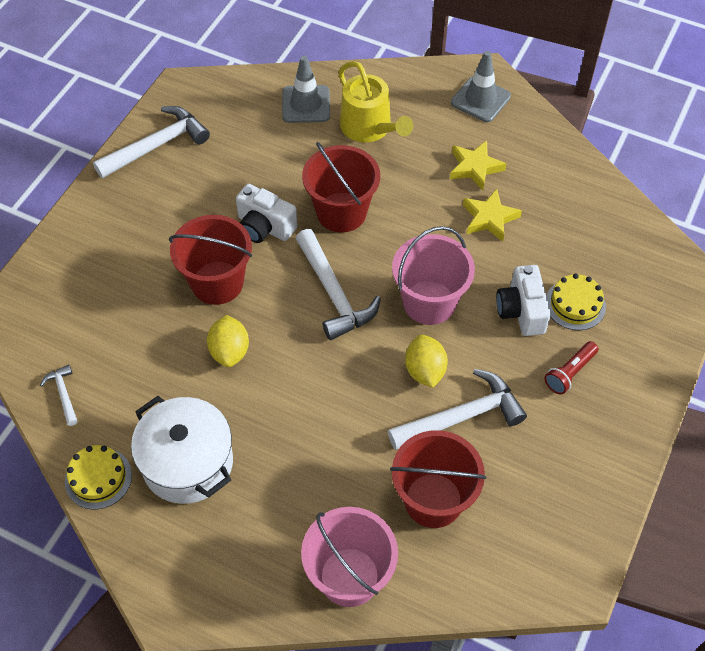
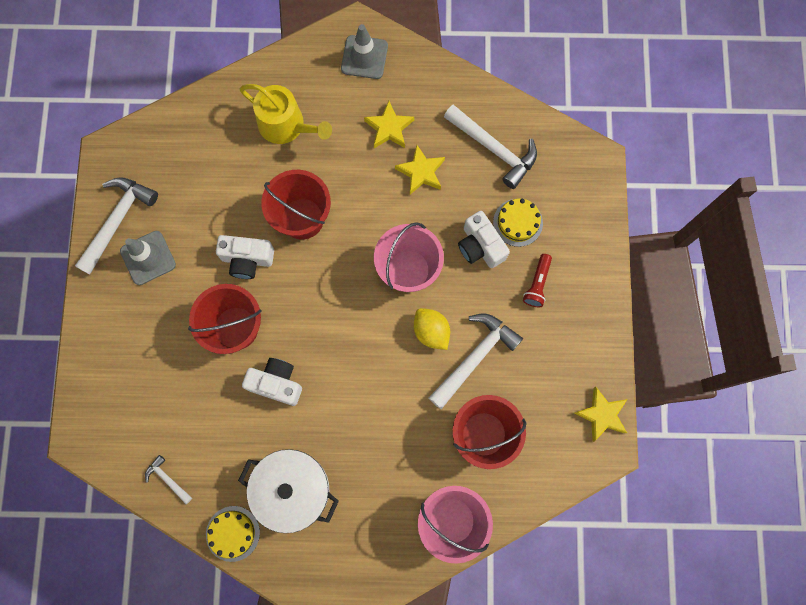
camera: 25 degrees left, 20 degrees up
(229, 351) = (276, 383): yellow lemon -> white camera
(306, 104) = (222, 125): grey traffic cone -> grey traffic cone (148, 258)
(334, 293) = (332, 296): white hammer -> white hammer (494, 149)
(586, 541) = (601, 415): none -> yellow star

